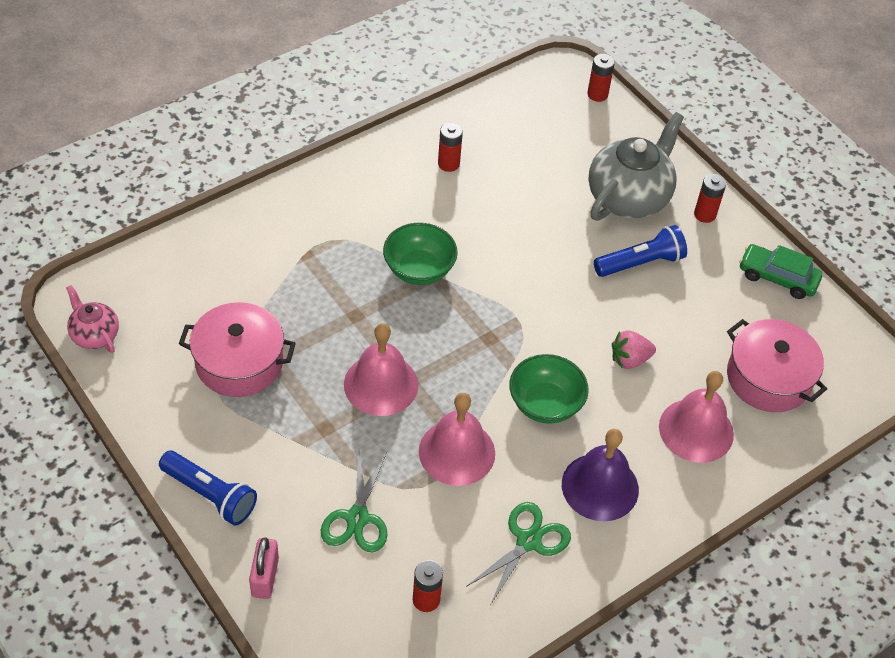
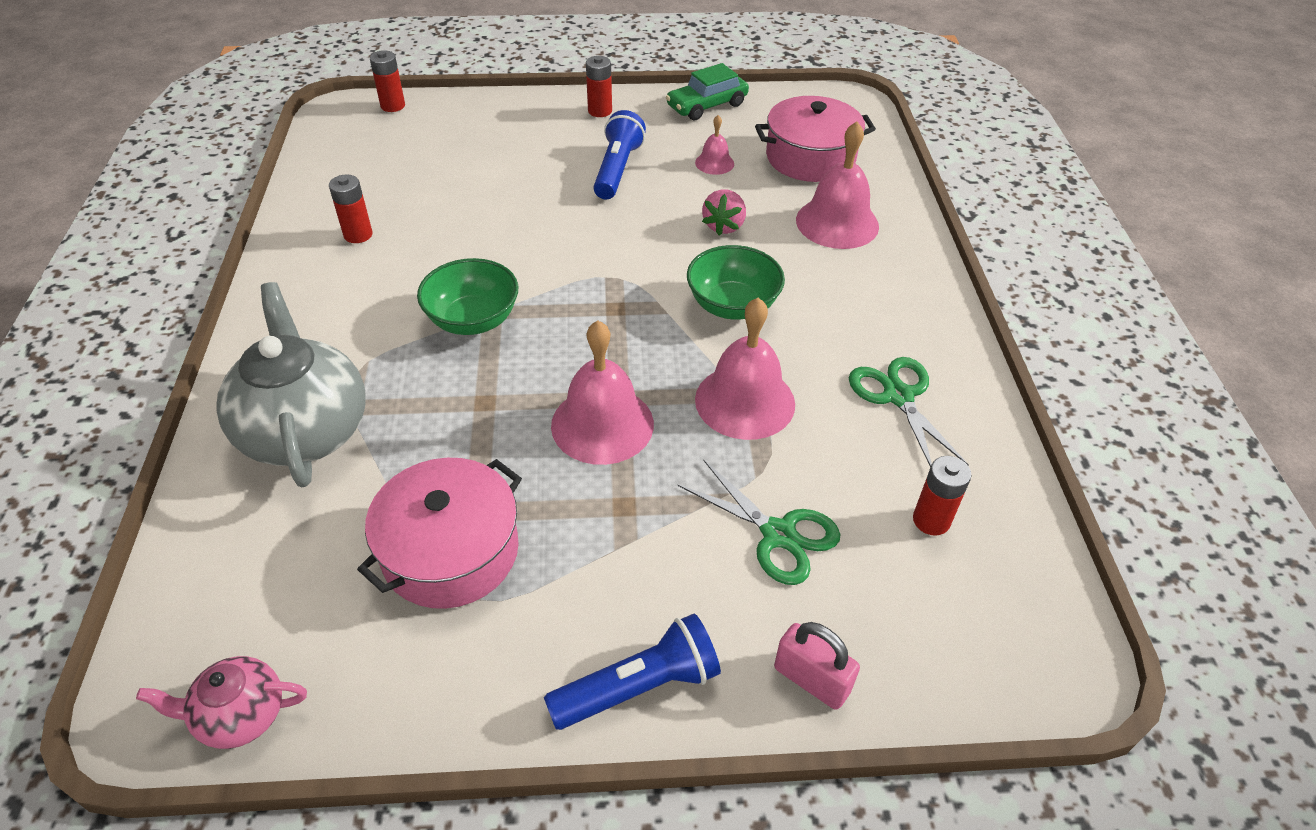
camera: 55 degrees left, 5 degrees down
(600, 487) = (862, 313): purple bell -> none
(629, 197) = (534, 142): grey teapot -> grey teapot (305, 430)
(703, 318) = (714, 163): none -> pink bell

